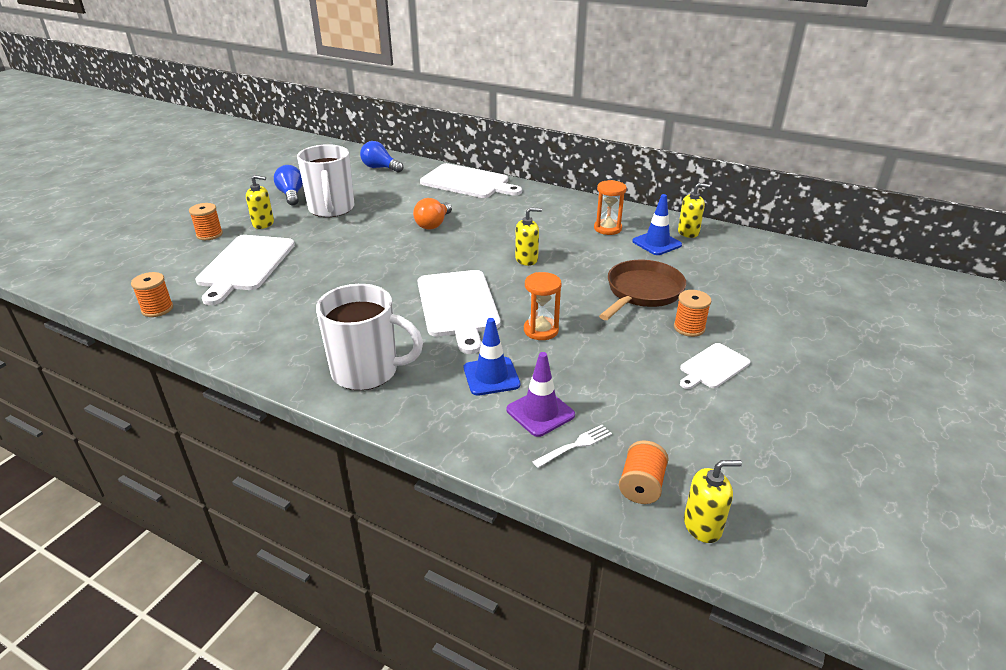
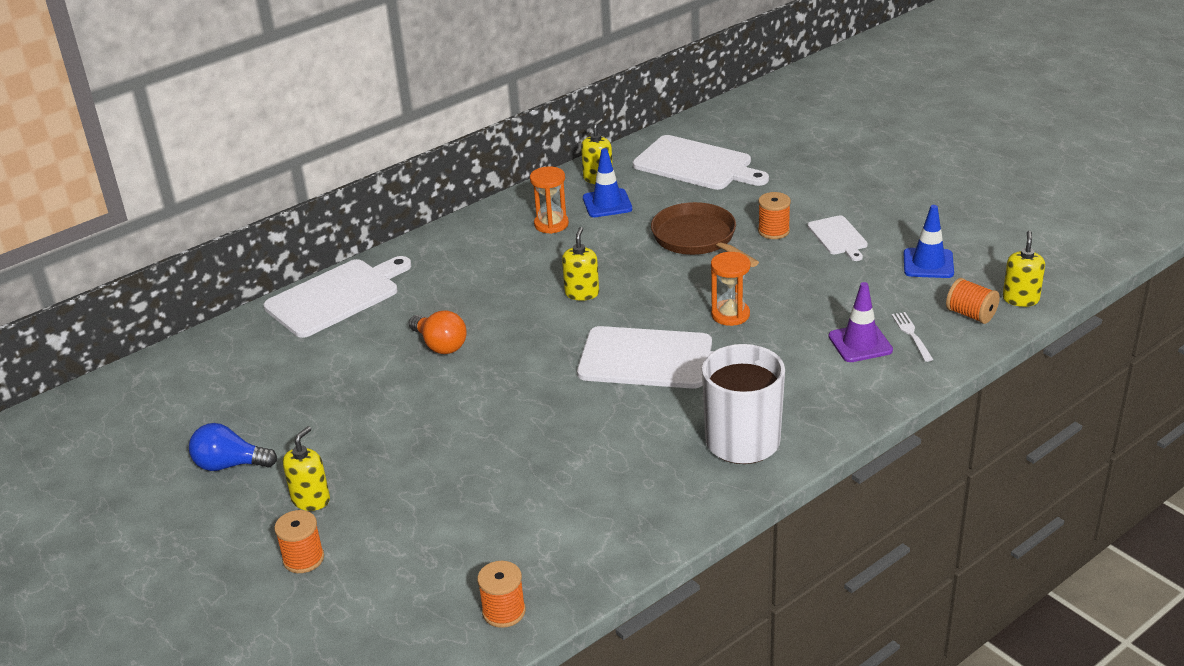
camera: 65 degrees left, 0 degrees up
(245, 265) = (433, 523): white cutting board -> white cutting board (696, 164)
(331, 209) = (317, 428): white mug -> none
(380, 168) = (210, 366): blue light bulb -> none
(491, 376) = (792, 360): blue traffic cone -> blue traffic cone (928, 264)

